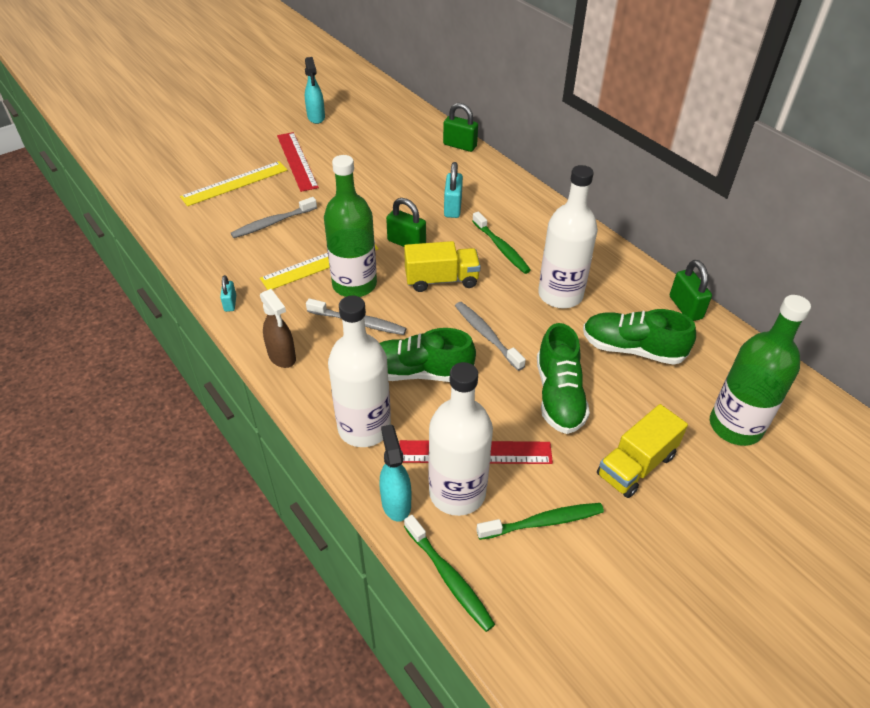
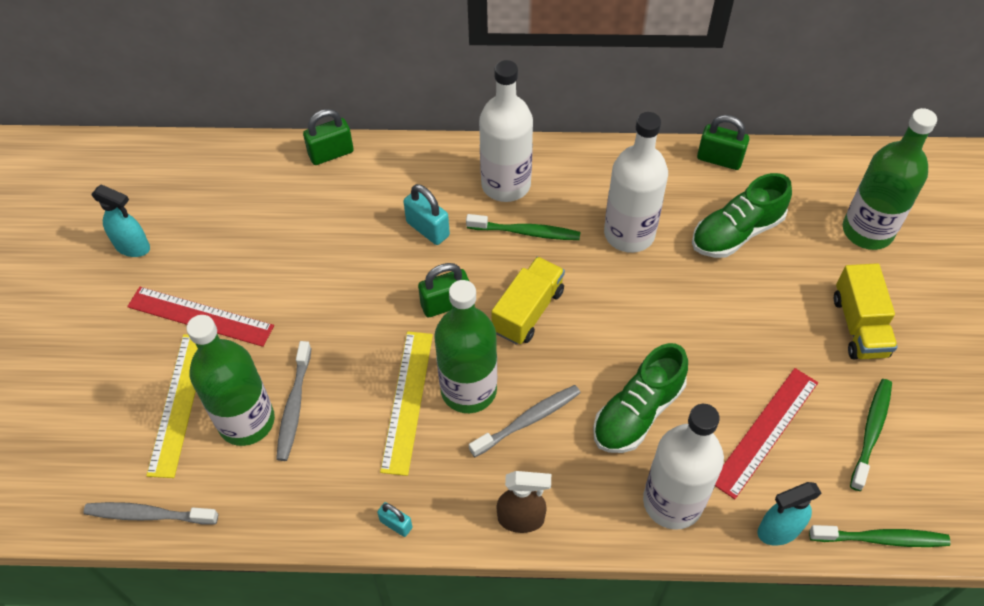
camera: 50 degrees left, 10 degrees up
(246, 211) = (246, 421): none -> green bottle
(396, 503) = (778, 530): turquoise spray bottle -> turquoise spray bottle turned 45 degrees counterclockwise
(457, 492) = (799, 475): white bottle -> white bottle (506, 184)
(486, 335) = (633, 326): grey toothbrush -> grey toothbrush (148, 515)
(559, 396) = (748, 324): green shoe -> none

